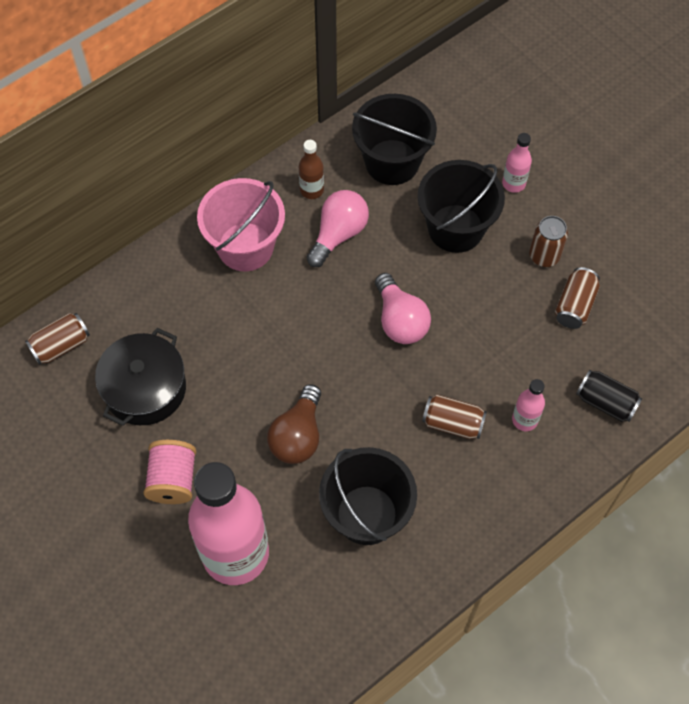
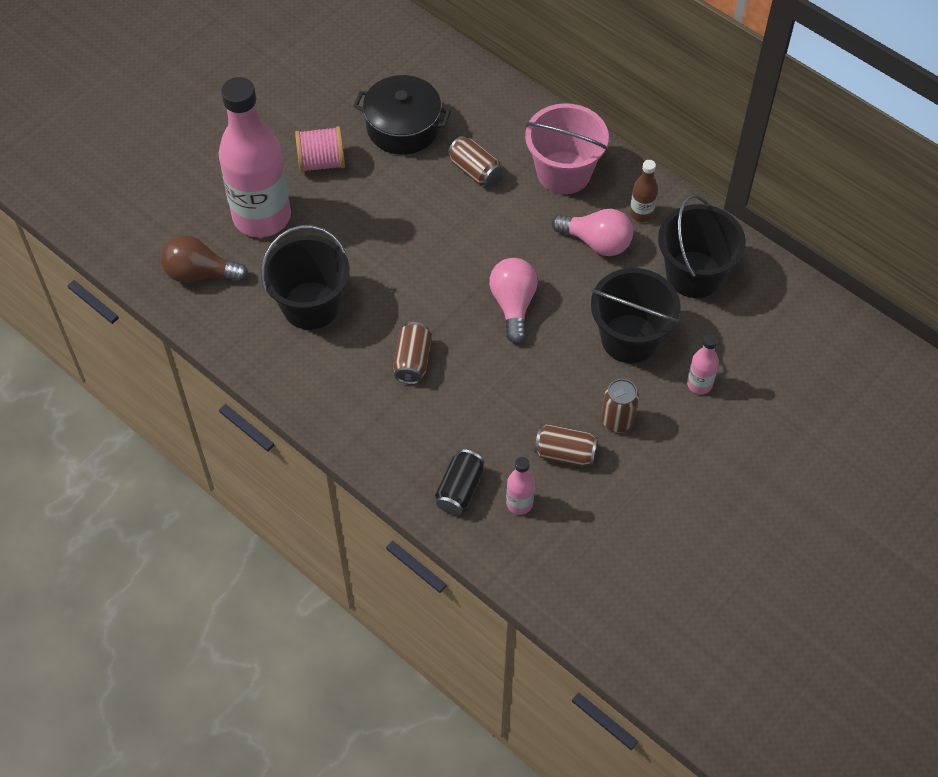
camera: 80 degrees right, 5 degrees down
(61, 345) = (432, 63): brown can -> brown can (475, 171)
(298, 435) = (378, 243): brown light bulb -> brown light bulb (200, 273)
(400, 320) = (513, 305): pink light bulb -> pink light bulb turned 120 degrees clockwise
(524, 420) = (427, 420): pink bottle -> pink bottle (519, 503)

